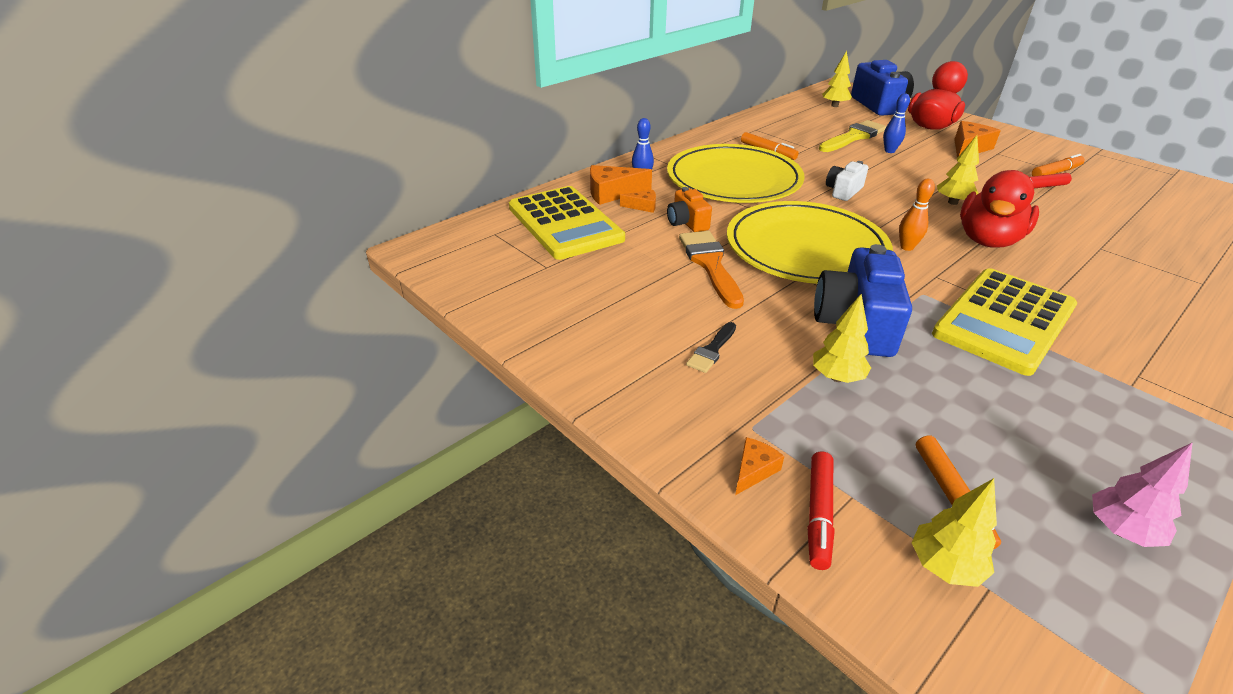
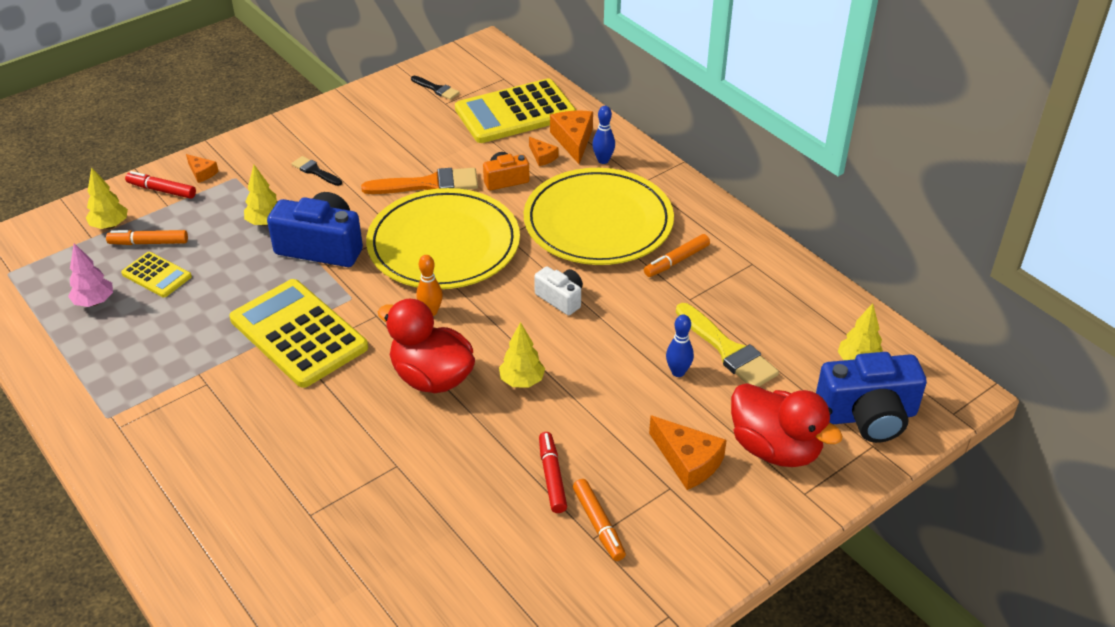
camera: 95 degrees right, 5 degrees up
(514, 275) = (436, 89): none -> black brush
(642, 206) = (542, 156): orange cheese -> orange cheese turned 45 degrees counterclockwise
(1010, 468) = (156, 275): none -> yellow calculator

